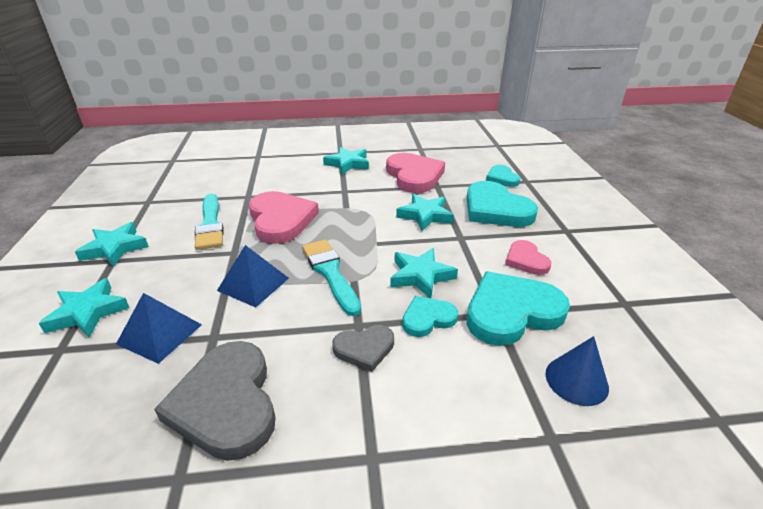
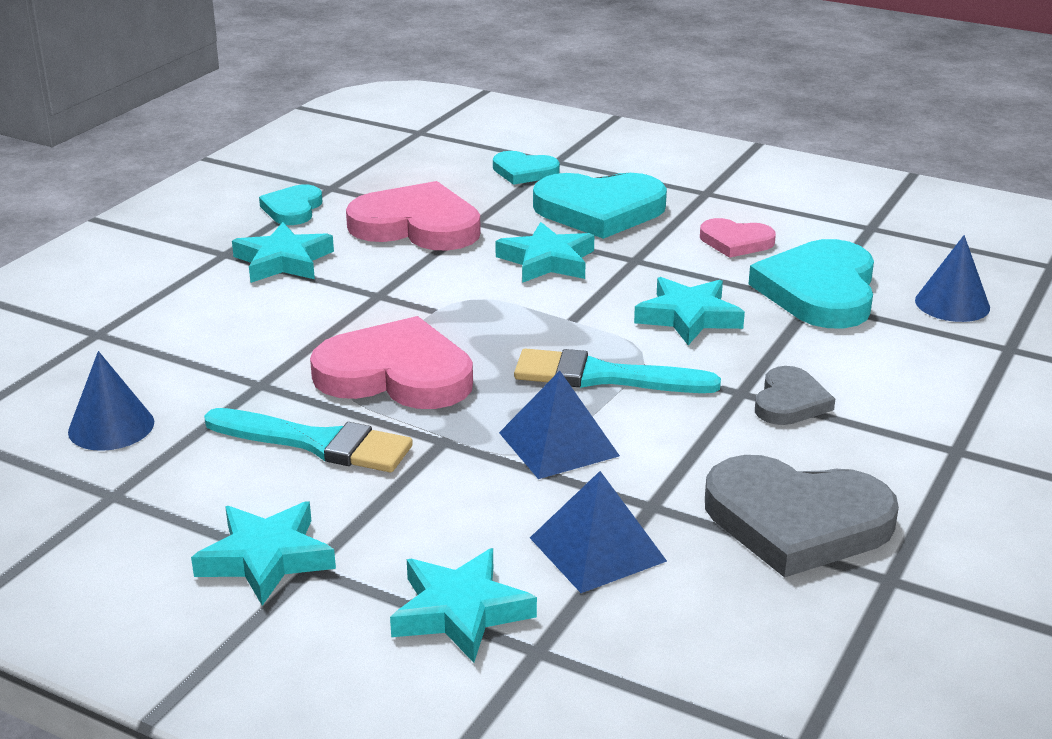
camera: 55 degrees left, 5 degrees down
(194, 183) = (111, 426): none -> blue cone
(427, 318) = (777, 343): turquoise heart -> turquoise heart (293, 209)

